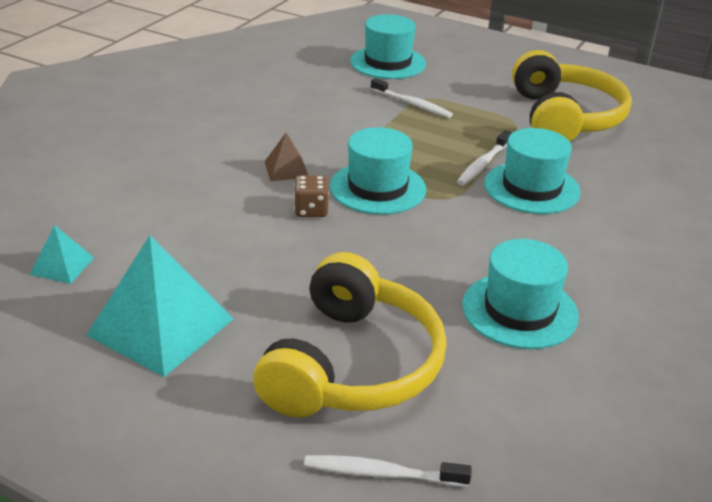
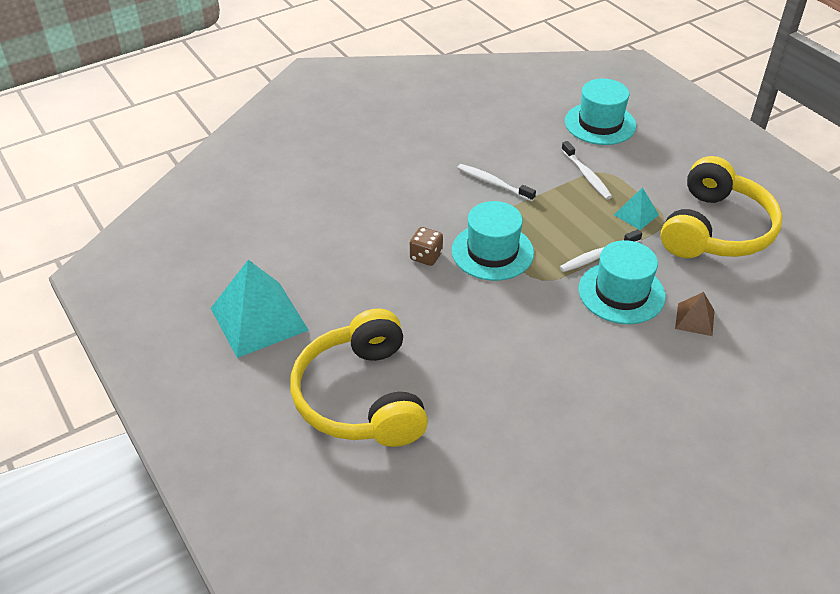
camera: 30 degrees right, 10 degrees up
(62, 266) = (228, 247): turquoise pyramid -> turquoise pyramid (636, 214)
(286, 169) = (435, 211): brown pyramid -> brown pyramid (695, 319)
(353, 365) = (361, 397): yellow headphones -> yellow headphones turned 120 degrees clockwise
(381, 474) = (321, 483): white toothbrush -> white toothbrush (493, 183)
(519, 310) = (515, 400): turquoise hat -> none

